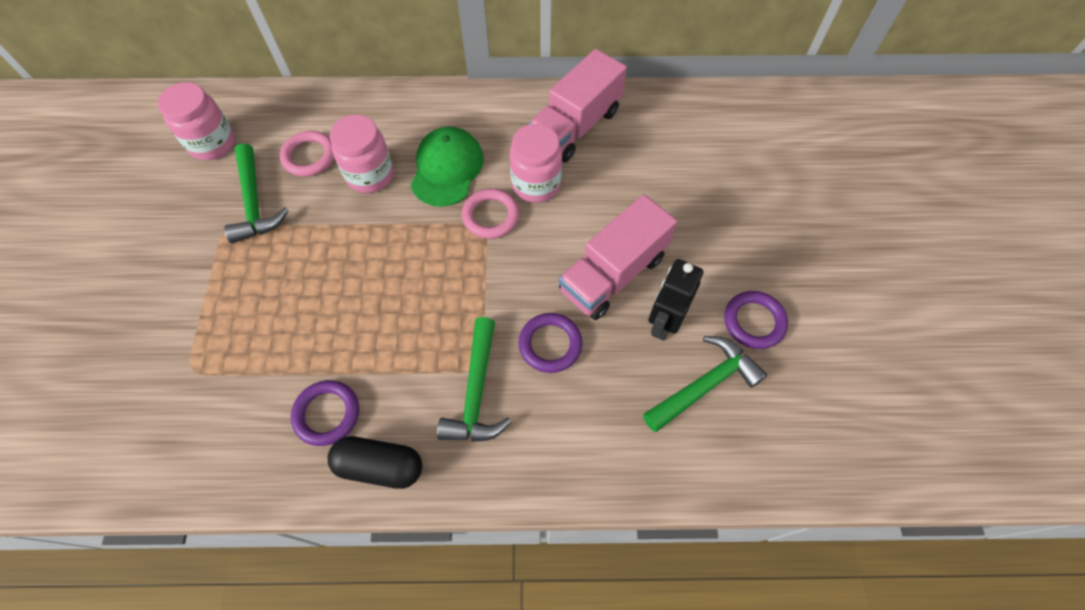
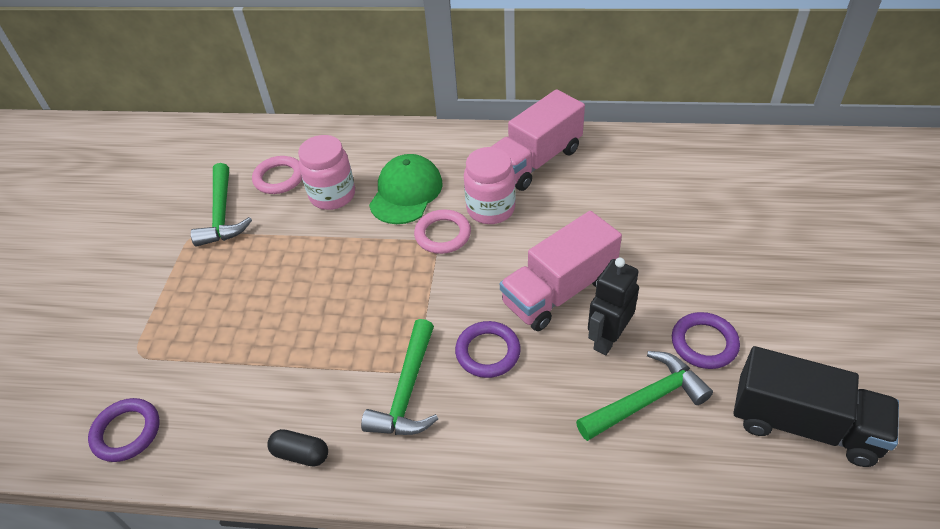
camera: 10 degrees right, 15 degrees down
(212, 143) = (194, 165): pink jar -> none
(327, 414) = (257, 401): purple ring -> purple ring (126, 432)
(380, 466) = (301, 454): black capsule -> black capsule, size x0.66
(847, 399) = (803, 424): none -> black truck

